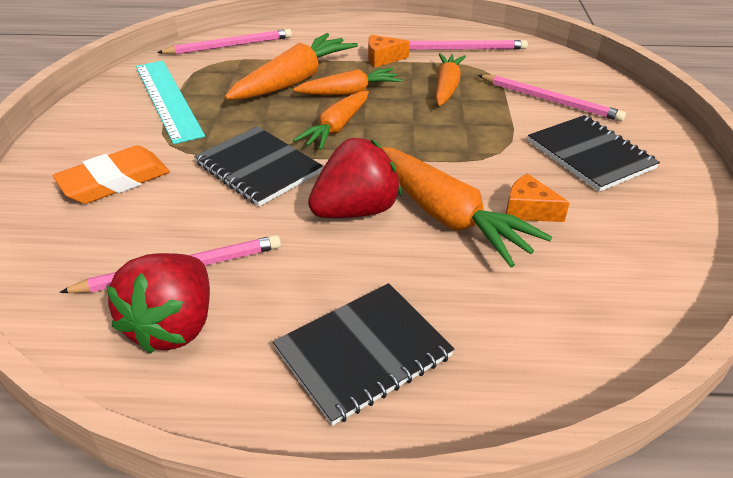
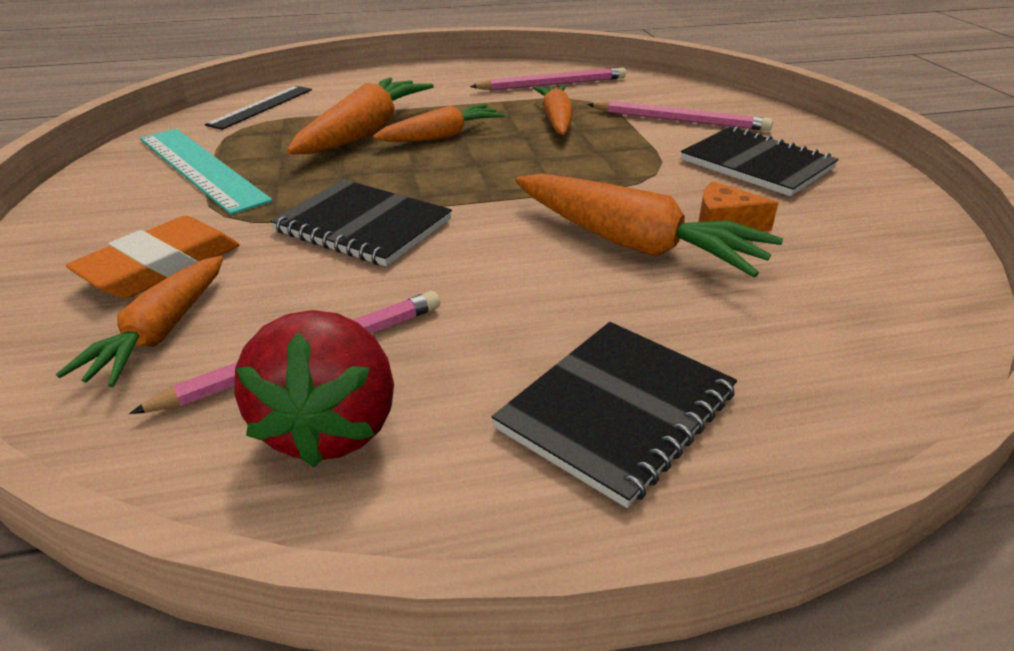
camera: 15 degrees left, 5 degrees down
(229, 46) = (261, 107): pink pencil -> black ruler
(336, 128) = (444, 173): orange carrot -> orange carrot (160, 333)
(356, 210) = (517, 254): red strawberry -> none
(382, 58) = (464, 101): orange cheese -> none

